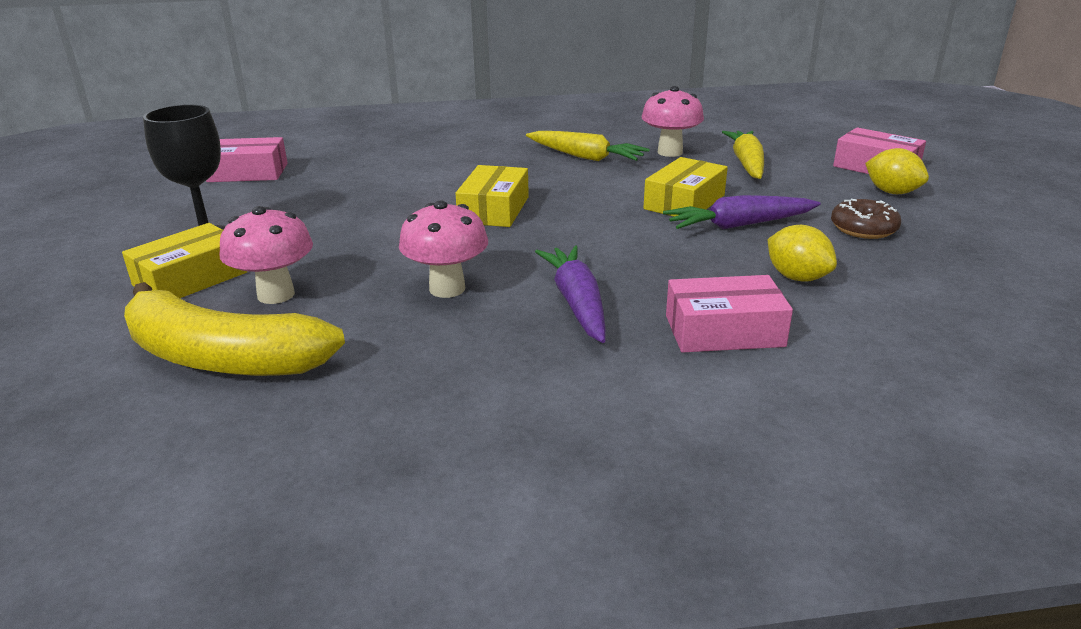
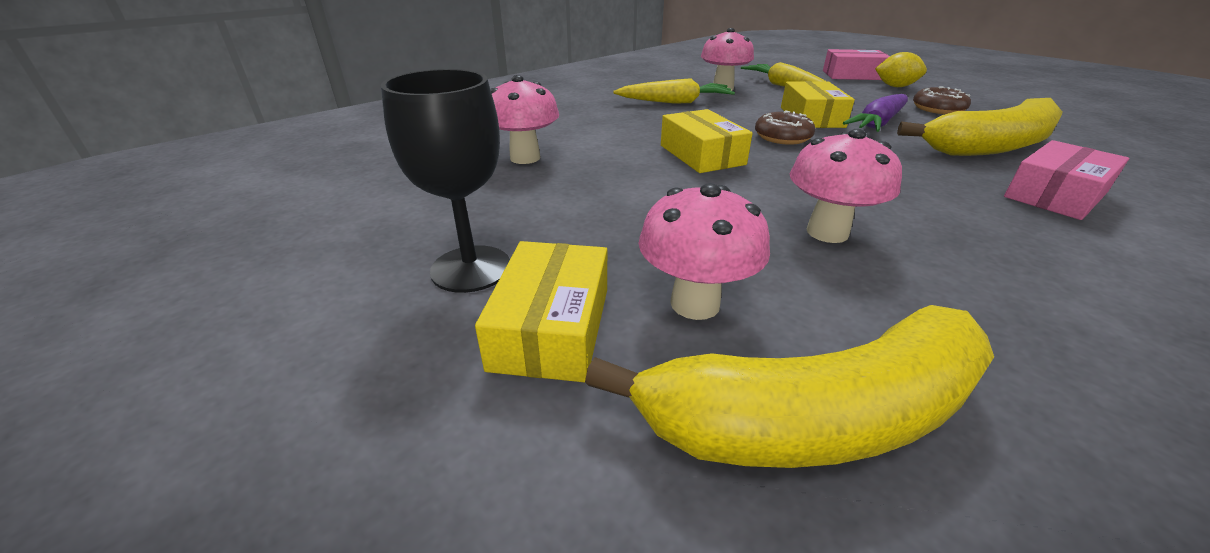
camera: 35 degrees left, 5 degrees up
(248, 173) = (378, 183): pink box -> none
(363, 178) = (525, 158): none -> pink mushroom
(577, 303) = (936, 208): purple carrot -> none
(602, 213) = (782, 137): none -> brown donut
(797, 277) = (989, 146): yellow lemon -> yellow banana

